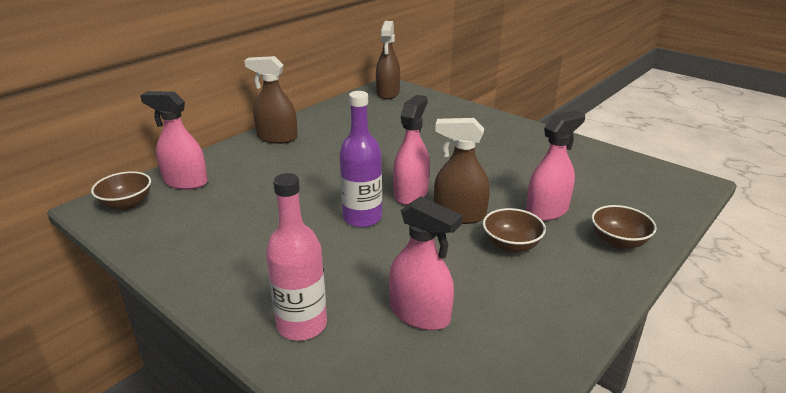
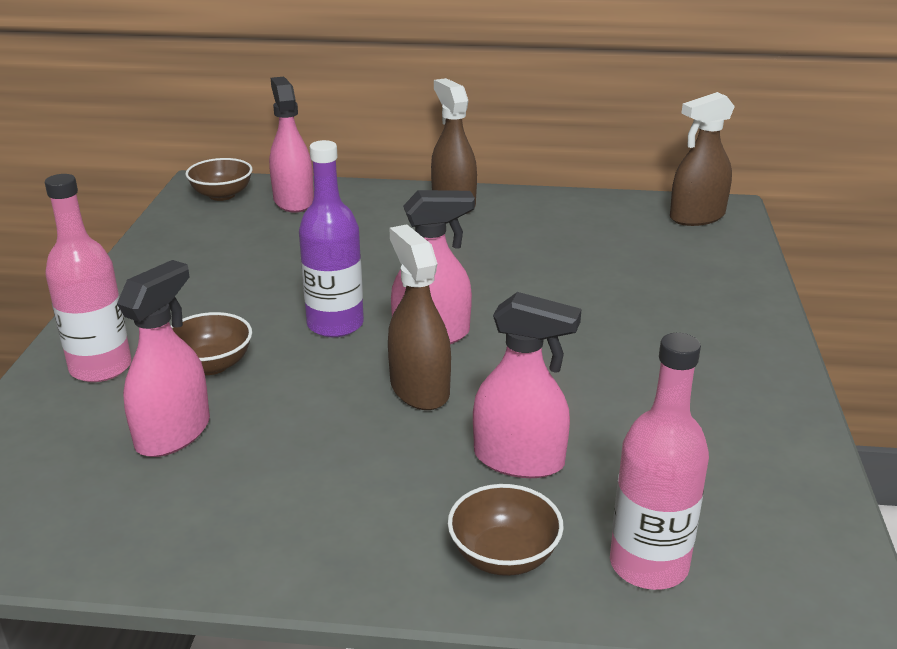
camera: 55 degrees right, 0 degrees up
(420, 314) = (173, 433): pink spray bottle -> pink spray bottle turned 150 degrees counterclockwise
(511, 245) = (387, 455): brown bowl -> brown bowl (211, 365)
(645, 210) = (648, 565): none -> pink bottle

